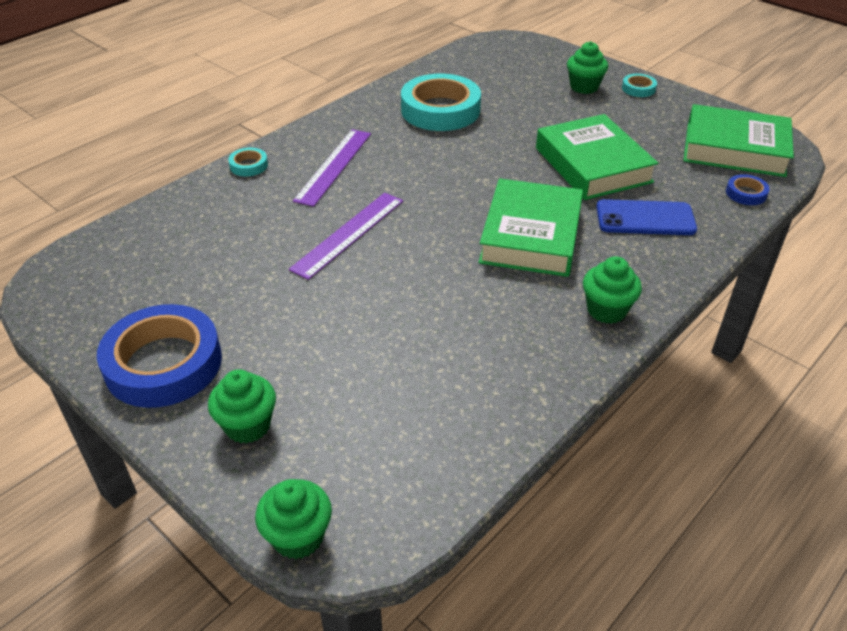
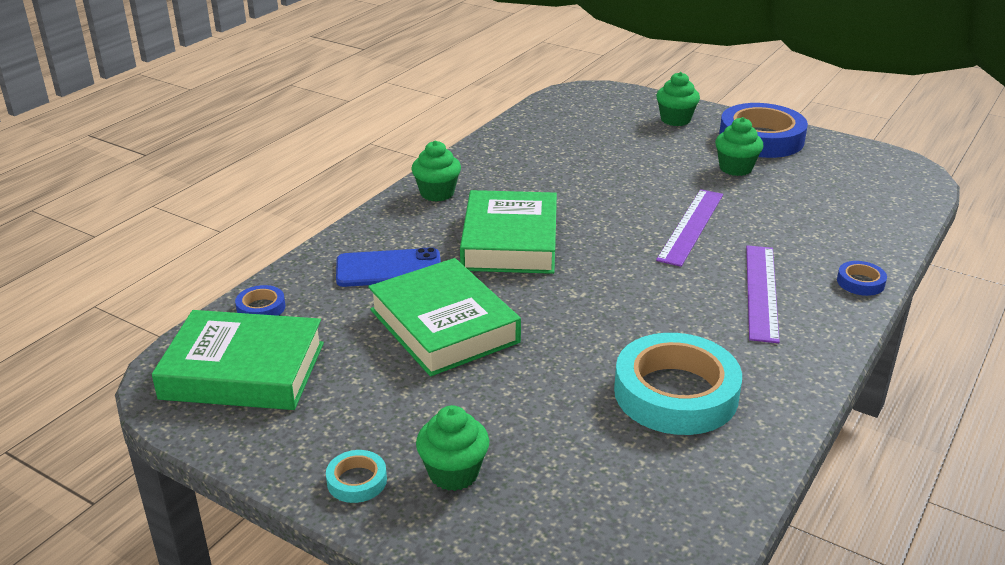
camera: 170 degrees right, 10 degrees down
(249, 165) = (860, 282): turquoise tape -> blue tape
(298, 537) = (613, 90): green cupcake -> green cupcake (735, 168)

